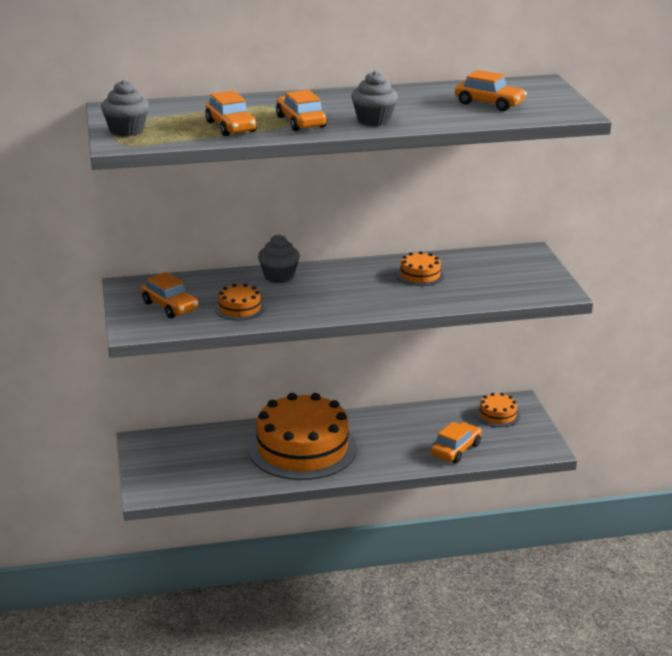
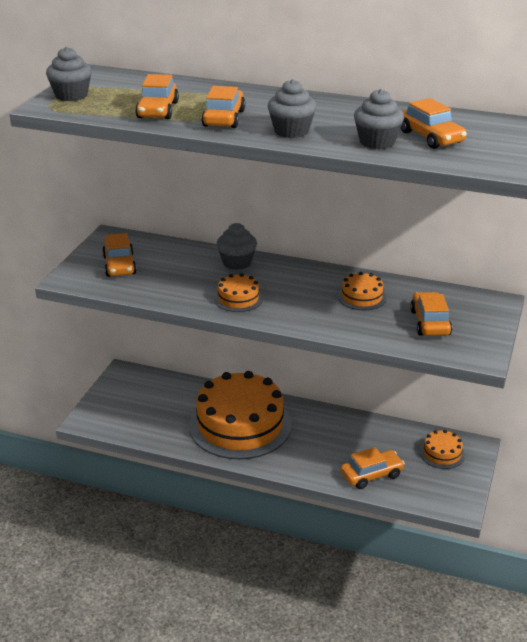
camera: 30 degrees right, 5 degrees up
(240, 309) = (170, 284): orange cake -> orange cake (238, 298)
(454, 115) = (377, 142): none -> grey cupcake
(496, 279) = (430, 322): none -> orange car

